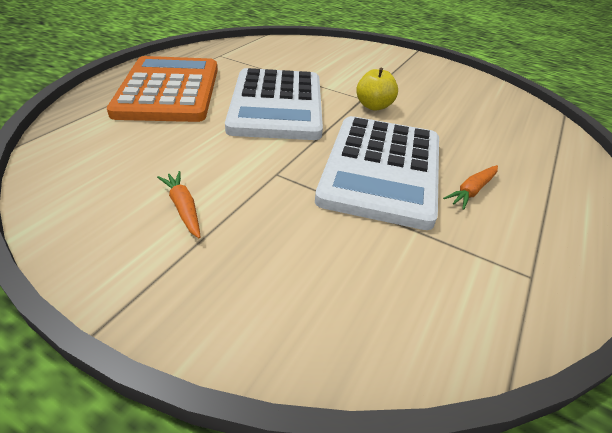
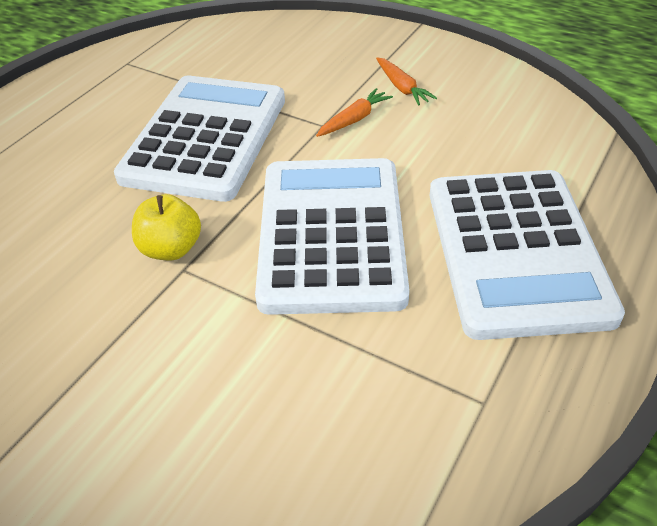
camera: 175 degrees left, 5 degrees up
(169, 90) = (516, 252): orange calculator -> white calculator
(472, 191) = (119, 122): orange carrot -> orange carrot (354, 120)

